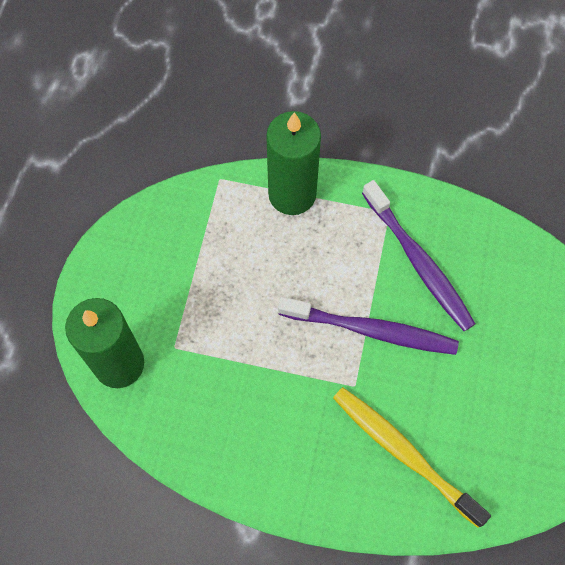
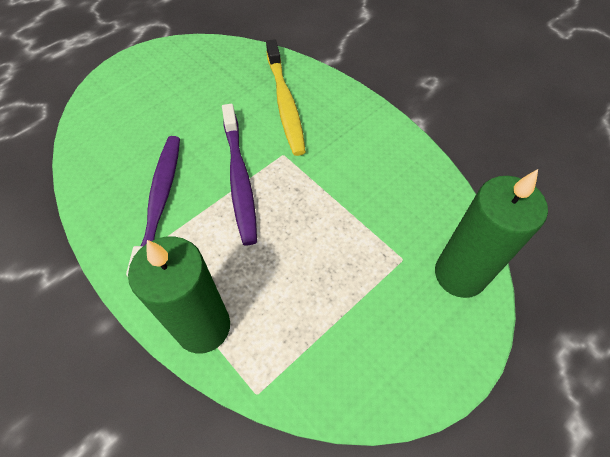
camera: 145 degrees left, 10 degrees down
(371, 330) = (239, 179): purple toothbrush -> purple toothbrush turned 150 degrees counterclockwise

